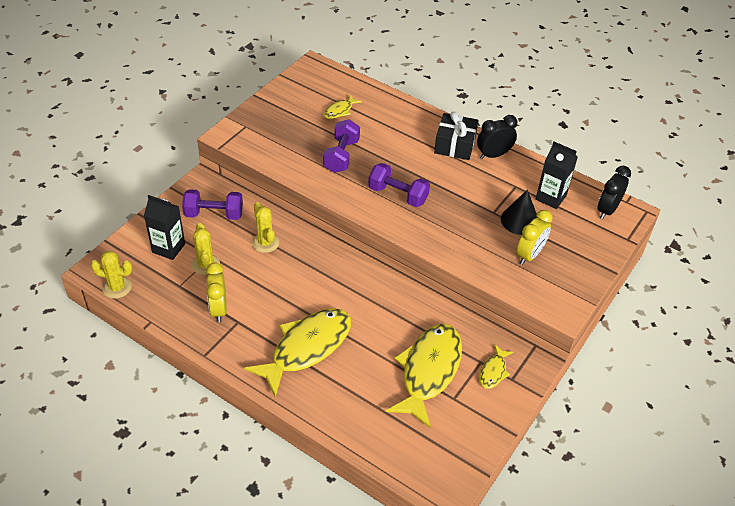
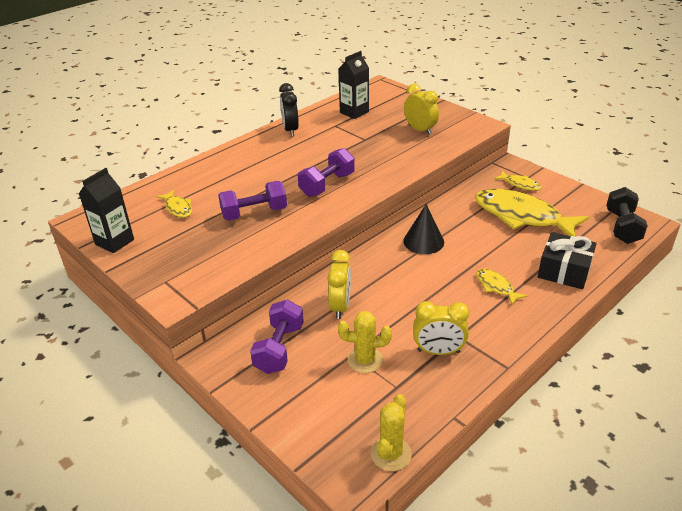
camera: 75 degrees left, 10 degrees down
(168, 248) = (328, 396): black carton -> black carton (114, 242)
(265, 243) = (340, 306): yellow cactus -> yellow clock
(307, 348) = (496, 287): yellow fish -> yellow fish, size x0.45
(341, 156) = (254, 213): purple dumbbell -> purple dumbbell turned 45 degrees counterclockwise
(430, 466) = (622, 227): none -> black dumbbell
(454, 145) = (268, 147): black gift -> black gift (564, 271)
(520, 220) = (378, 129): black cone -> black cone (423, 241)
(607, 210) = (375, 92): black clock -> none

